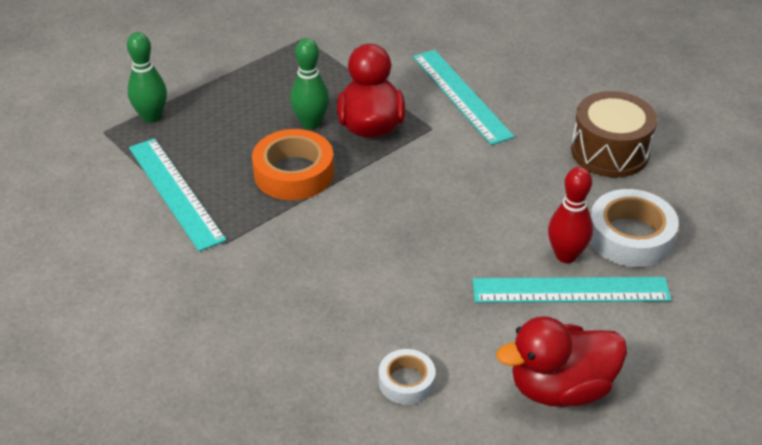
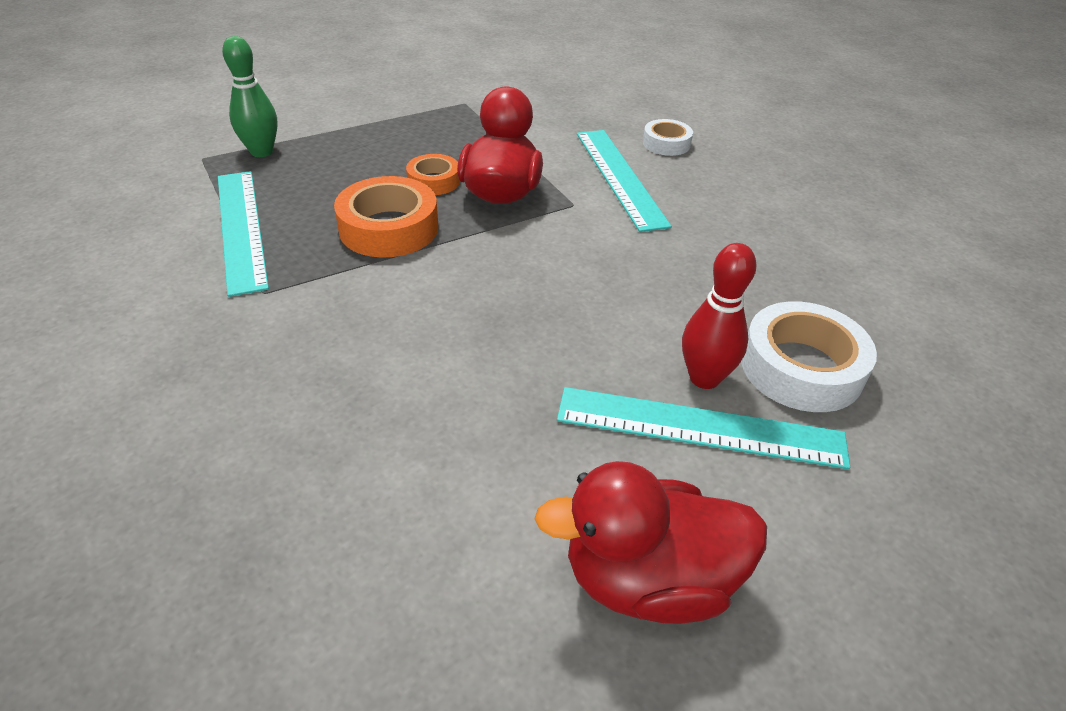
camera: 10 degrees right, 0 degrees up
(311, 123) = (434, 181): green bowling pin -> orange tape
(406, 381) = (415, 522): white tape -> white tape (666, 143)
(609, 151) = (790, 260): brown drum -> none

